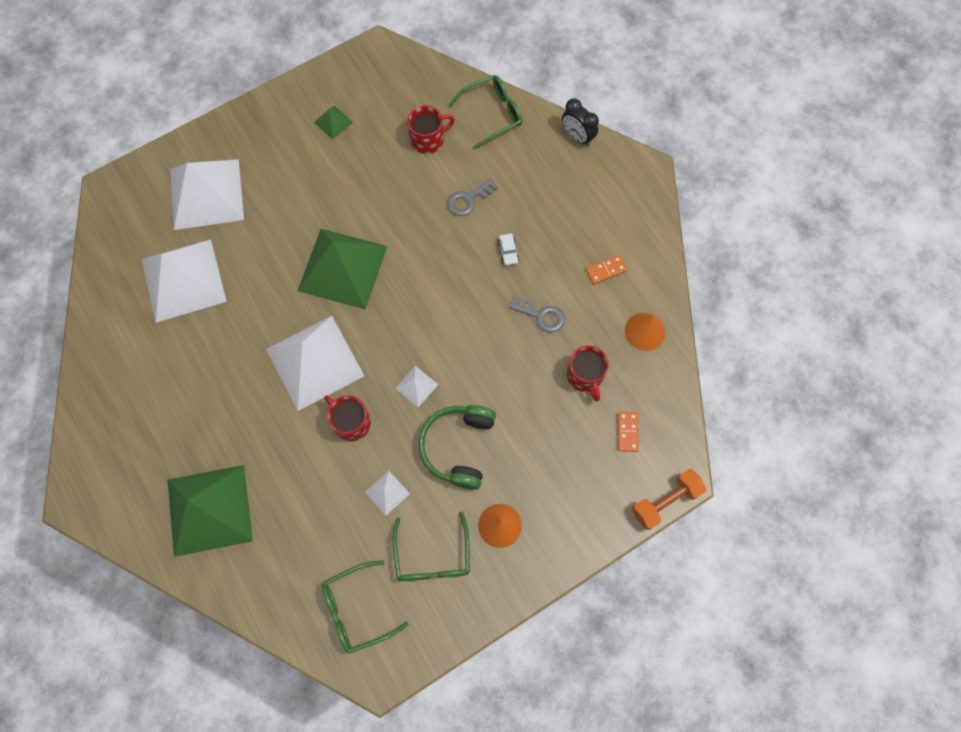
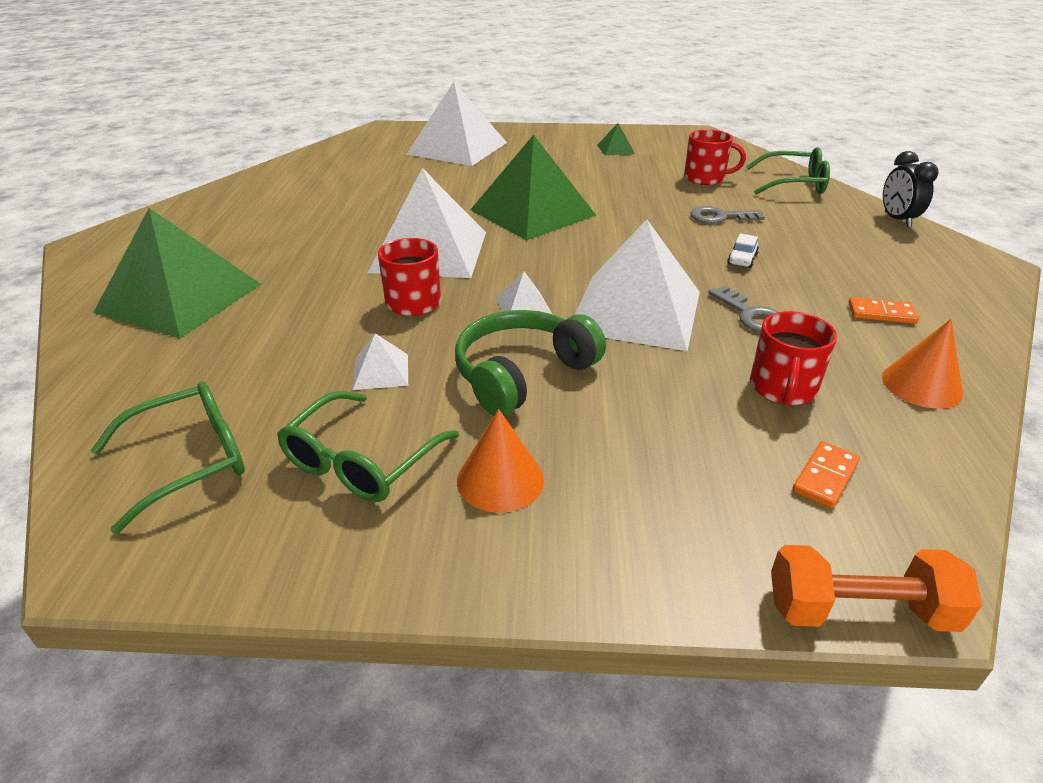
camera: 35 degrees right, 35 degrees down
(183, 280) = (376, 175): white pyramid -> white pyramid (636, 311)
(357, 609) = (190, 460): green glasses -> green glasses turned 135 degrees clockwise

